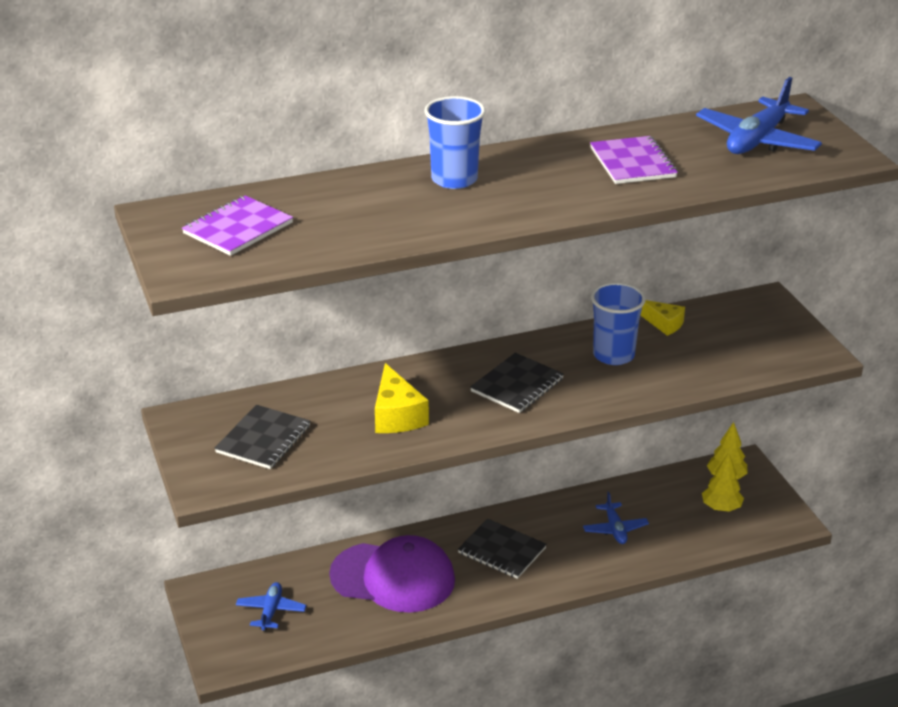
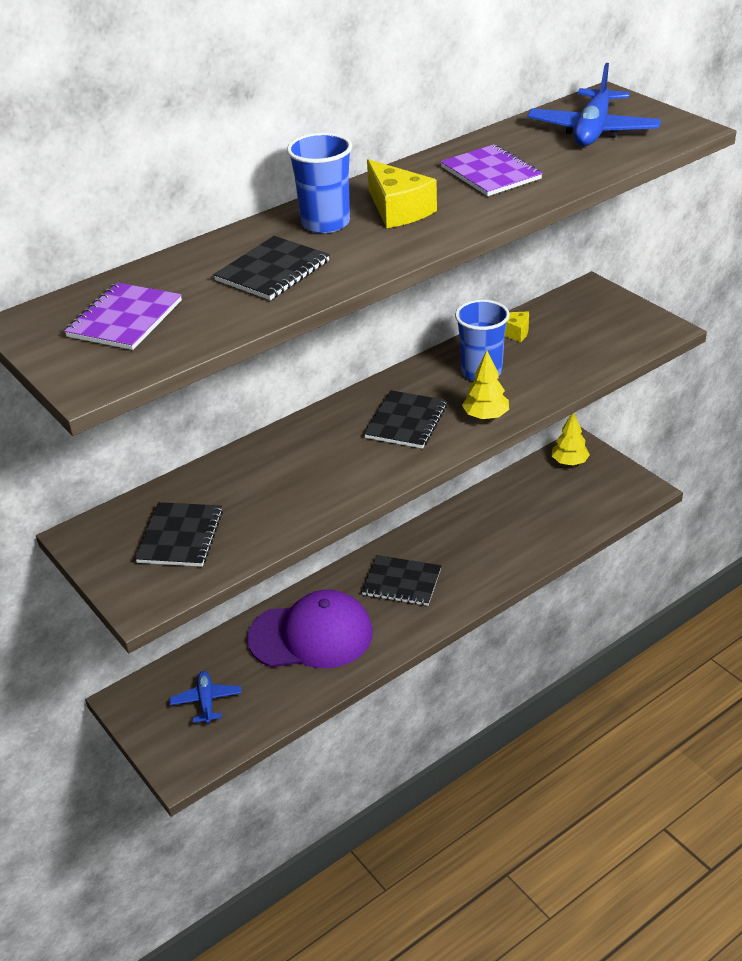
camera: 15 degrees left, 5 degrees up
(384, 213) = (273, 271): none -> black notebook
(396, 415) = (304, 479): yellow cheese -> yellow cheese (398, 210)
(615, 529) = (495, 535): blue plane -> none
(721, 508) = (578, 492): yellow tree -> yellow tree (485, 417)

